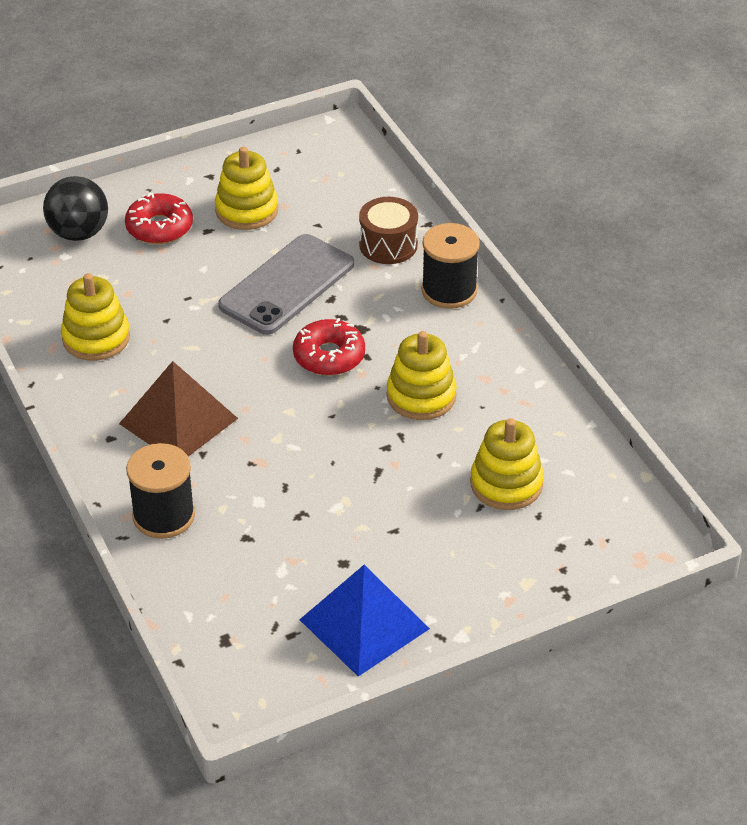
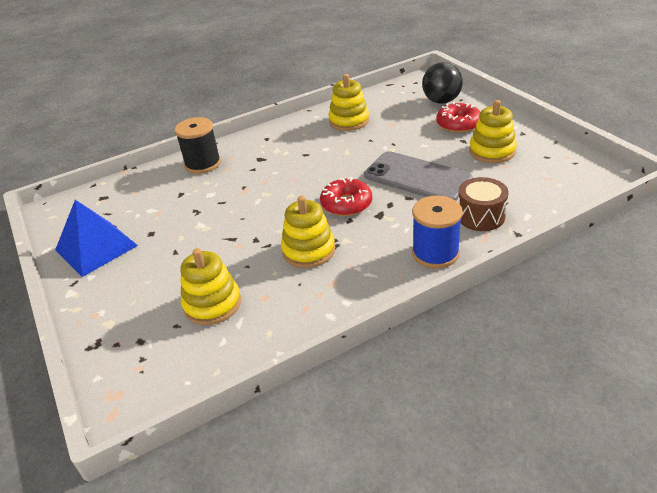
camera: 90 degrees right, 5 degrees down
(178, 421) = (280, 157): brown pyramid -> none
(449, 290) = (435, 253): black spool -> blue spool

